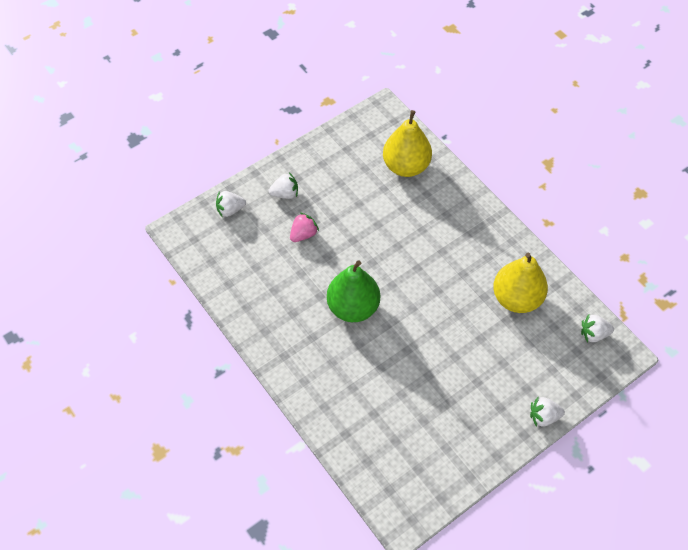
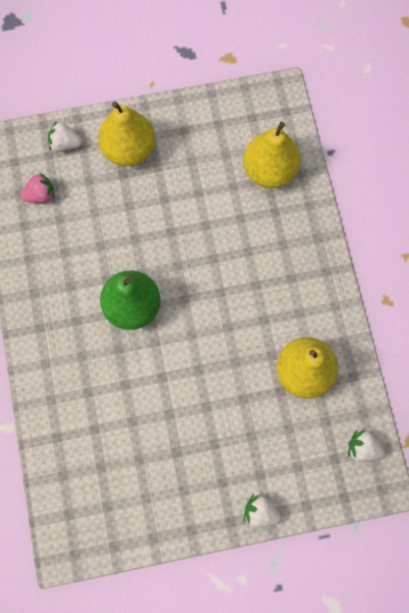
camera: 25 degrees right, 15 degrees up
(285, 194) = (128, 149): white strawberry -> yellow pear
(303, 234) = (124, 203): pink strawberry -> pink strawberry (40, 195)

